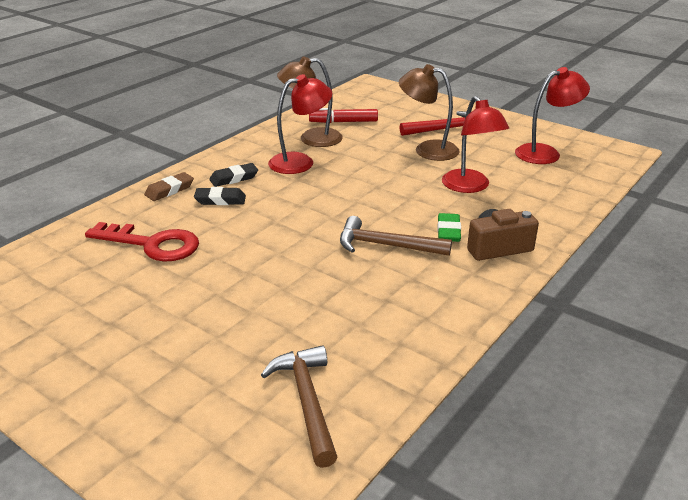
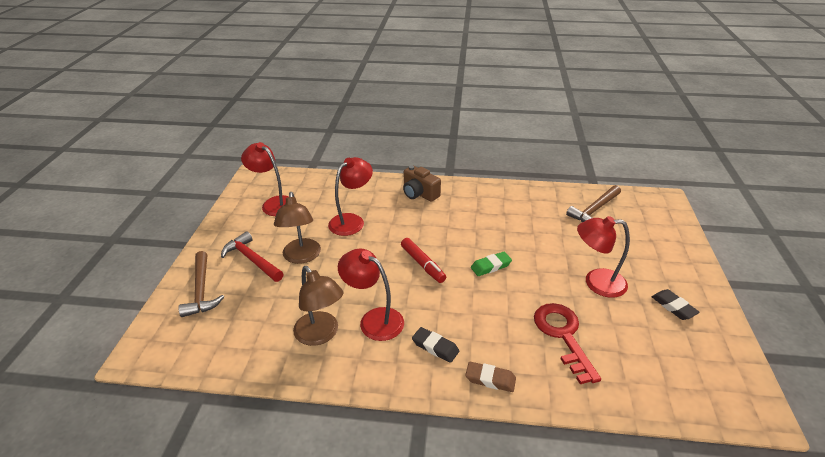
camera: 120 degrees left, 5 degrees up
(179, 306) = (596, 282): none -> red lamp
(220, 200) = (475, 334): black eraser -> black eraser (673, 307)
(343, 122) = (267, 330): red marker -> red marker (422, 264)
(386, 245) = (455, 230): brown hammer -> brown hammer (201, 290)
(448, 231) = (417, 213): green eraser -> green eraser (491, 266)

